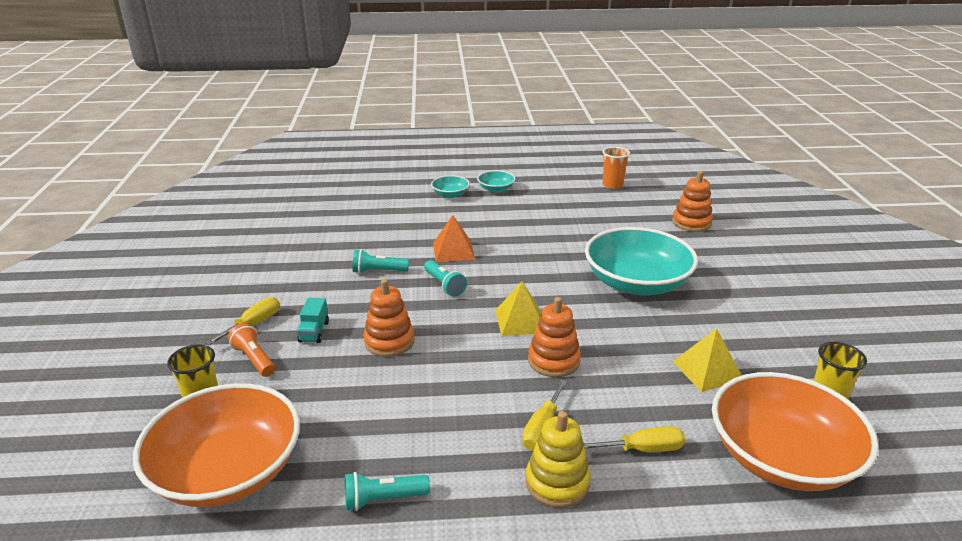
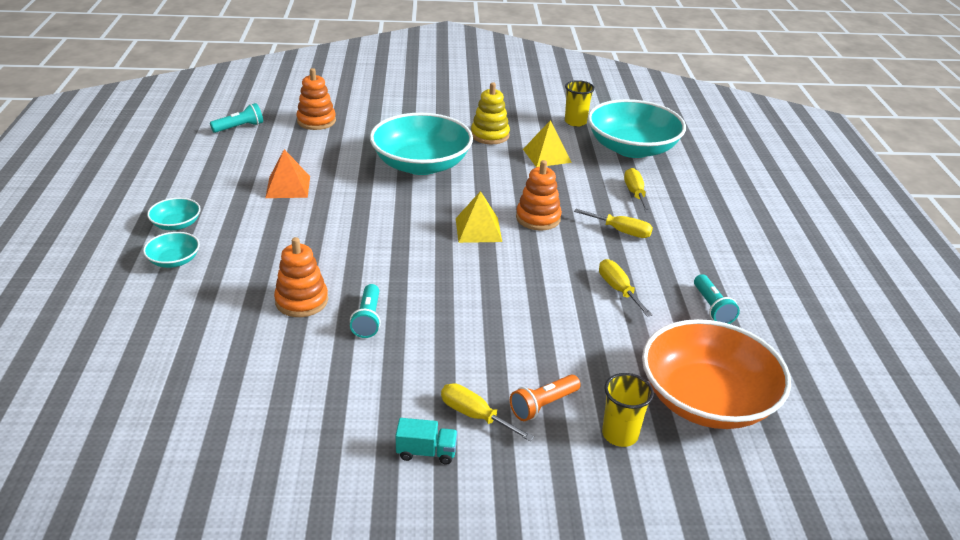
camera: 90 degrees left, 5 degrees up
(314, 332) = (492, 363): turquoise truck -> turquoise truck (426, 452)
(389, 341) = (510, 308): orange stacking toy -> orange stacking toy (301, 301)
(420, 417) = (618, 290): none -> yellow screwdriver
(444, 285) = (408, 271): turquoise flashlight -> turquoise flashlight (239, 127)
(453, 251) = (332, 263): orange pyramid -> orange pyramid (288, 187)
(557, 482) = (674, 230): yellow stacking toy -> yellow stacking toy (490, 135)
(612, 185) = (208, 148): orange cup -> none
(781, 457) = (632, 148): orange bowl -> turquoise bowl

